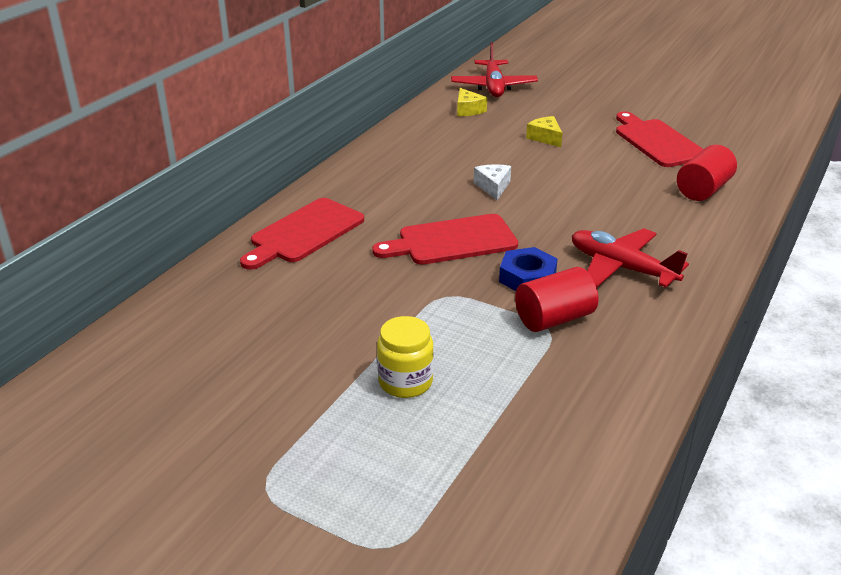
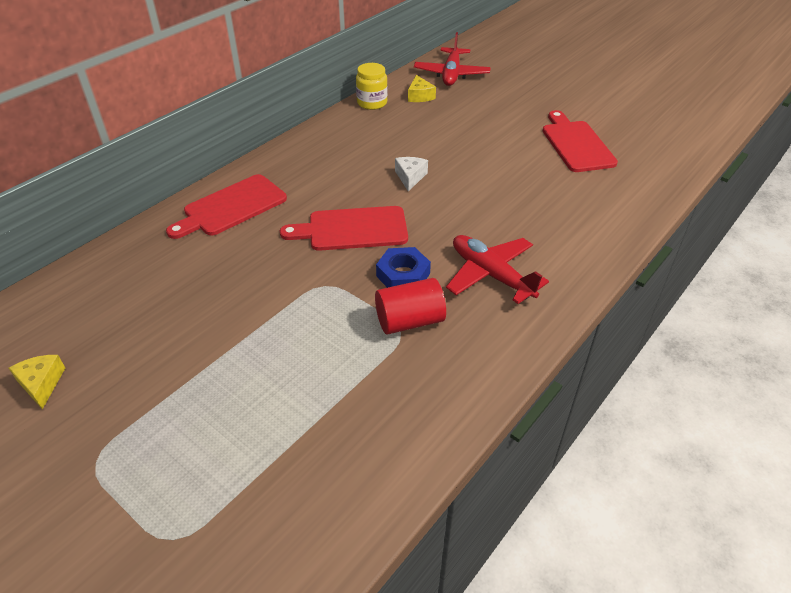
camera: 10 degrees right, 10 degrees up
(405, 382) = (254, 370): yellow jar -> yellow jar (372, 103)
(545, 138) = (476, 131): yellow cheese -> yellow cheese (41, 384)
(703, 190) = (599, 200): red cylinder -> none

